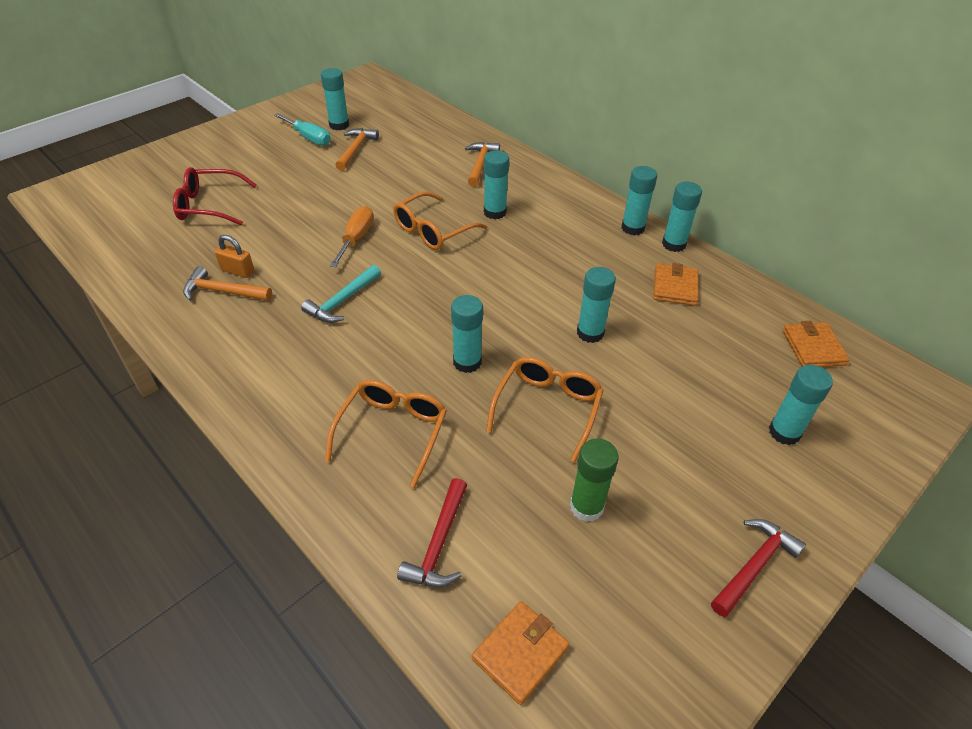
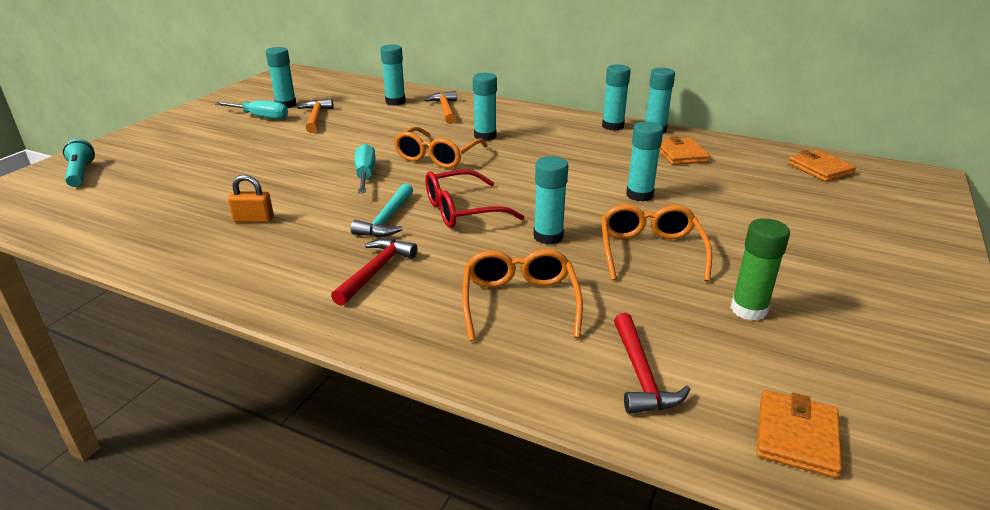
camera: 20 degrees left, 15 degrees down
(136, 179) = (80, 173): none -> turquoise flashlight
(209, 205) = (184, 178): red glasses -> red glasses (462, 210)
(223, 292) = (248, 238): orange hammer -> none
(356, 238) = (365, 174): orange screwdriver -> turquoise screwdriver
(754, 566) = (920, 312): red hammer -> red hammer (375, 271)
(784, 432) = (852, 222): turquoise glue stick -> turquoise glue stick (395, 102)

